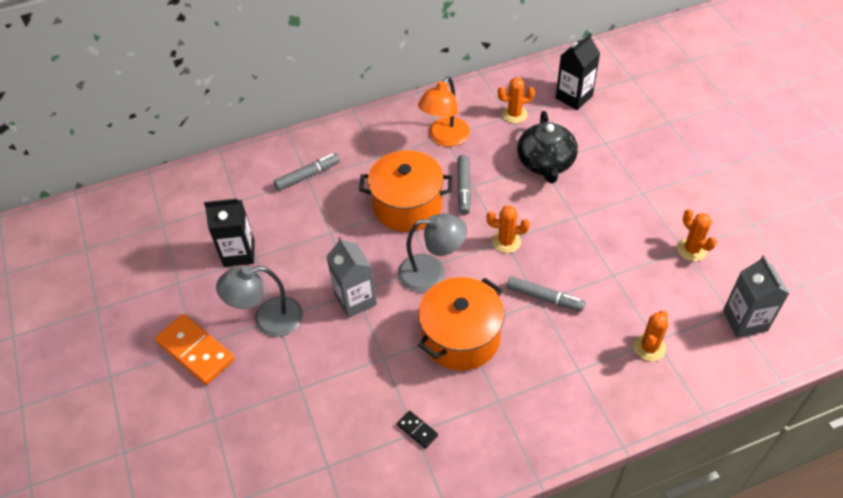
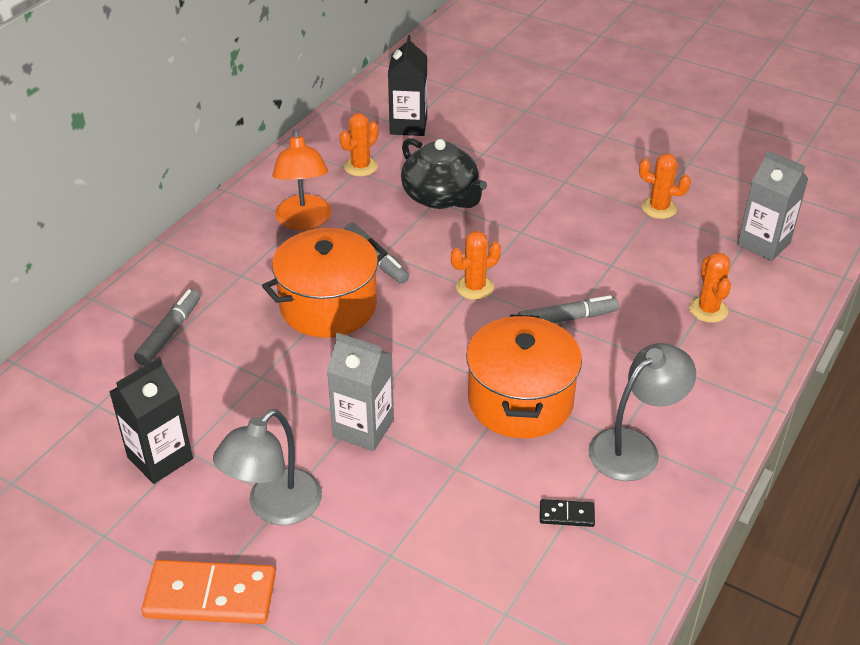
camera: 40 degrees left, 10 degrees down
(432, 273) = (424, 356): grey lamp -> grey lamp (634, 447)

